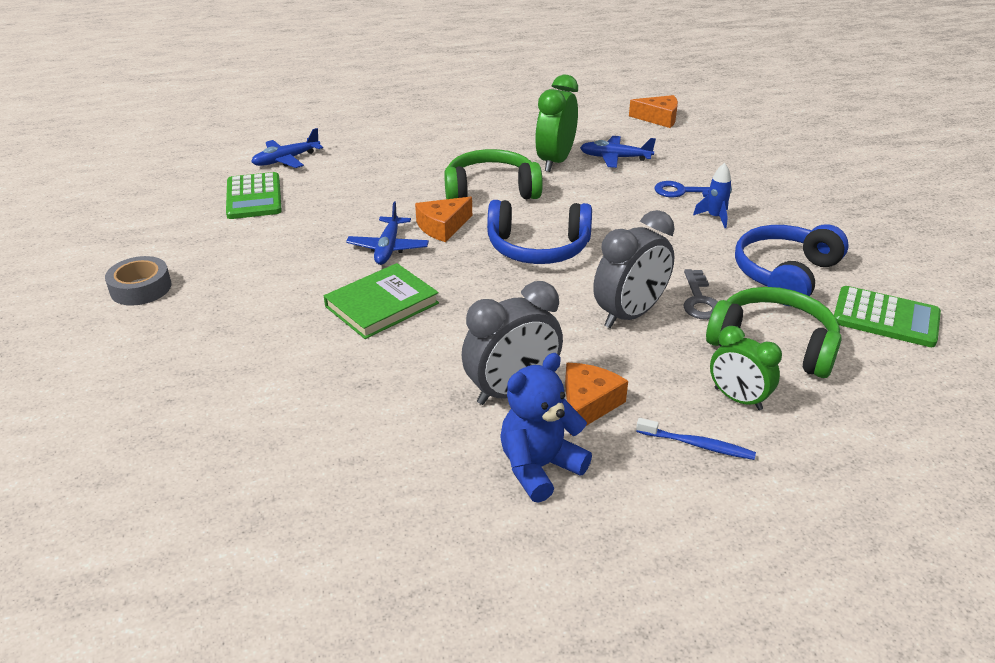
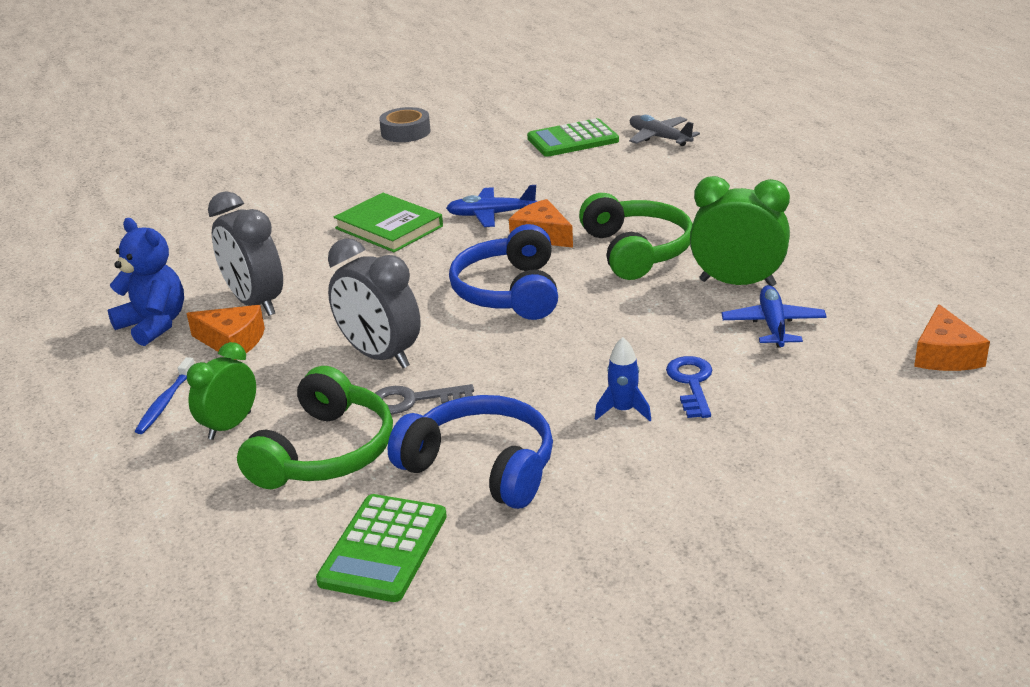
camera: 85 degrees right, 5 degrees down
(286, 160) = (659, 138): blue plane -> grey plane

